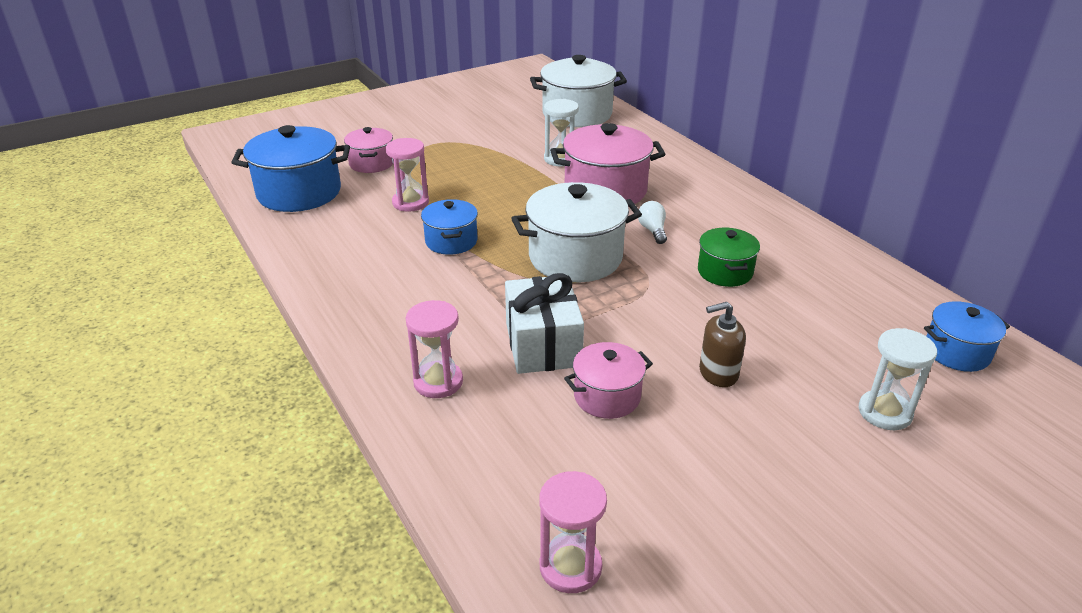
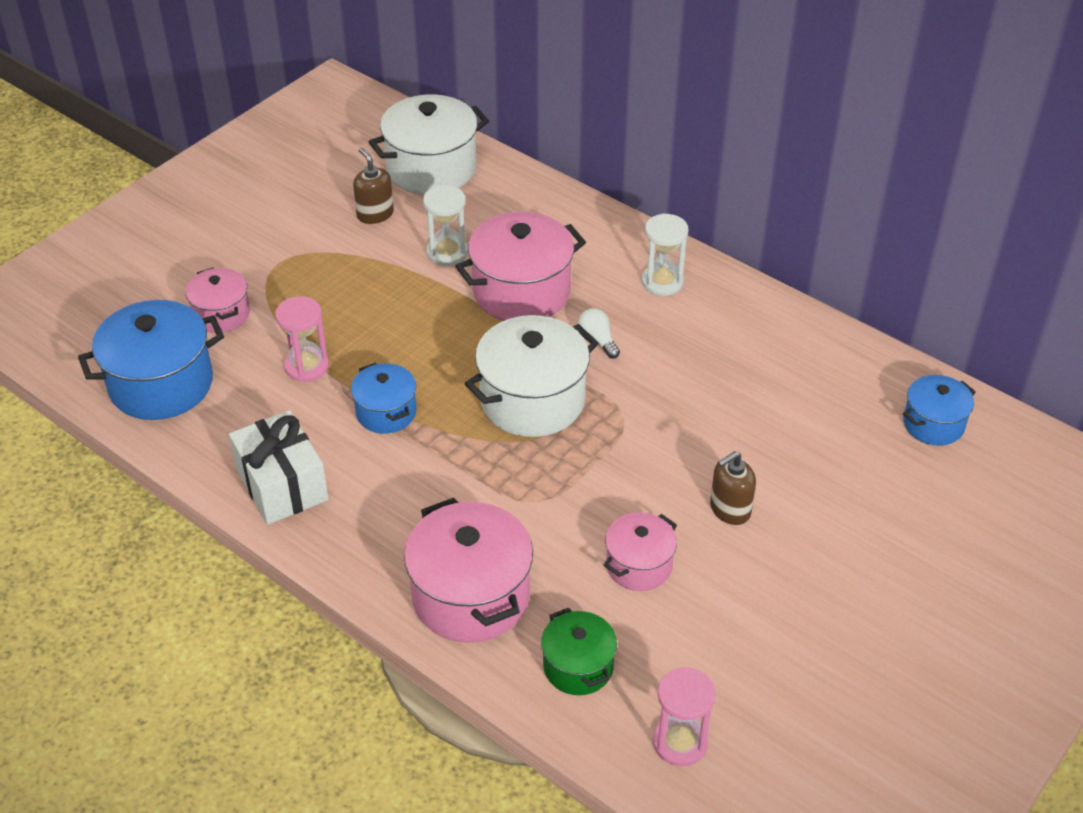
camera: 20 degrees left, 10 degrees up
(438, 382) = (471, 596): pink hourglass -> pink pot
(520, 130) = (375, 214): none -> brown soap dispenser
(543, 344) = (551, 523): white gift -> white gift (282, 485)
(725, 272) = (692, 380): green pot -> green pot (578, 666)
(885, 412) = (887, 511): white hourglass -> white hourglass (662, 282)

